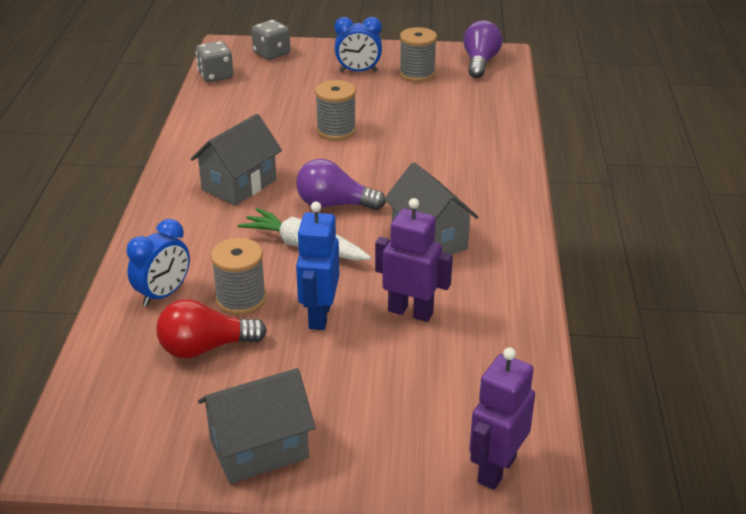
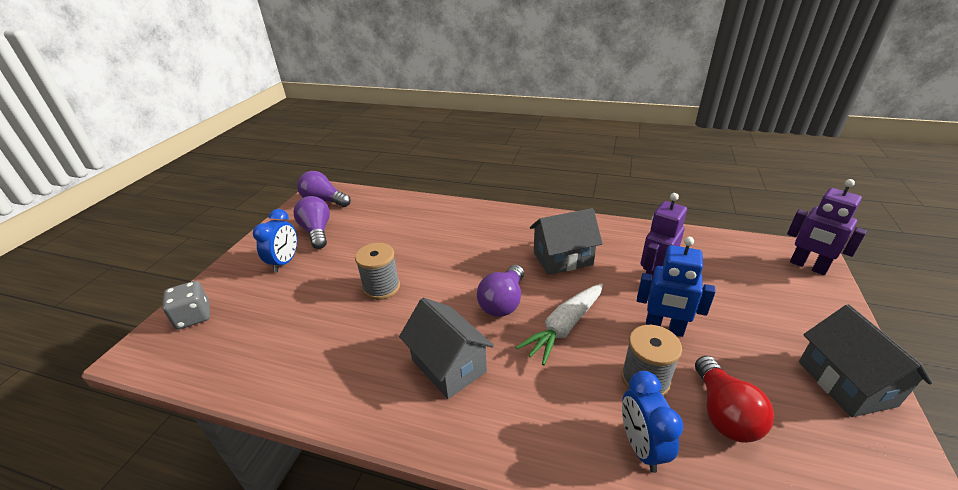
camera: 75 degrees left, 0 degrees up
(163, 294) = (641, 446): blue clock -> blue clock turned 150 degrees counterclockwise
(215, 76) = (201, 369): grey dice -> none
(417, 74) = (317, 231): grey spool -> purple light bulb

